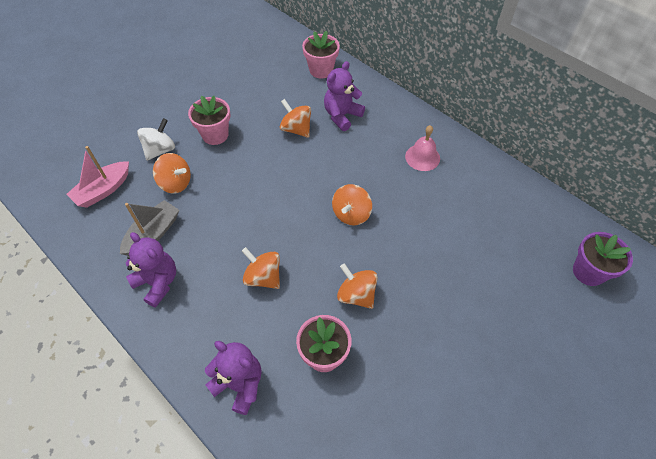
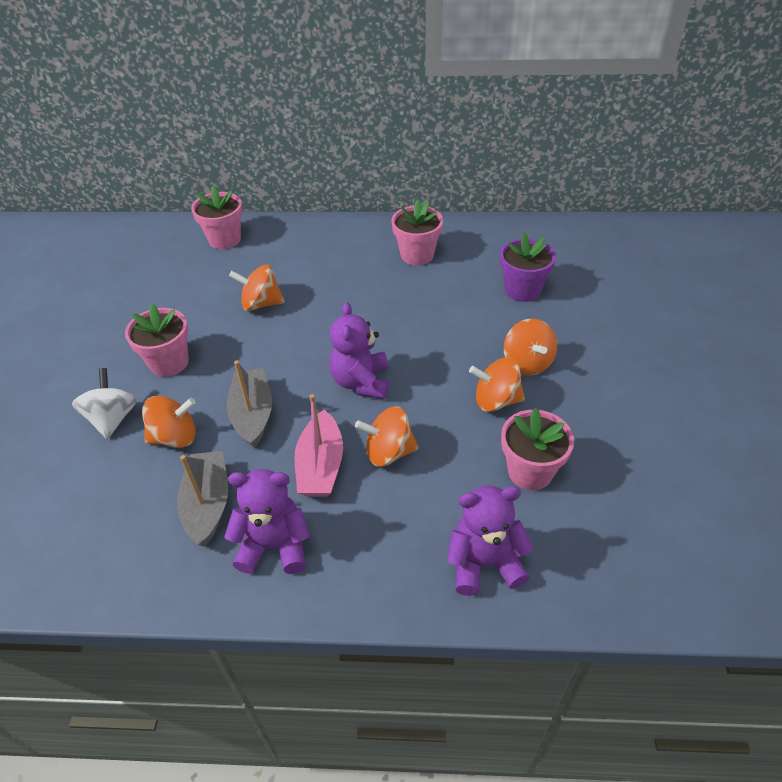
camera: 40 degrees left, 10 degrees down
(103, 190) = (80, 507): pink boat -> pink boat (321, 466)
(222, 198) = (253, 414): none -> grey boat
(342, 116) = (296, 265): purple teddy bear -> purple teddy bear (361, 382)
(351, 214) = (408, 339): orange spinning top -> orange spinning top (527, 363)
(422, 157) = (417, 255): pink bell -> pink flower pot
(588, 272) = (646, 256): purple flower pot -> purple flower pot (522, 290)

